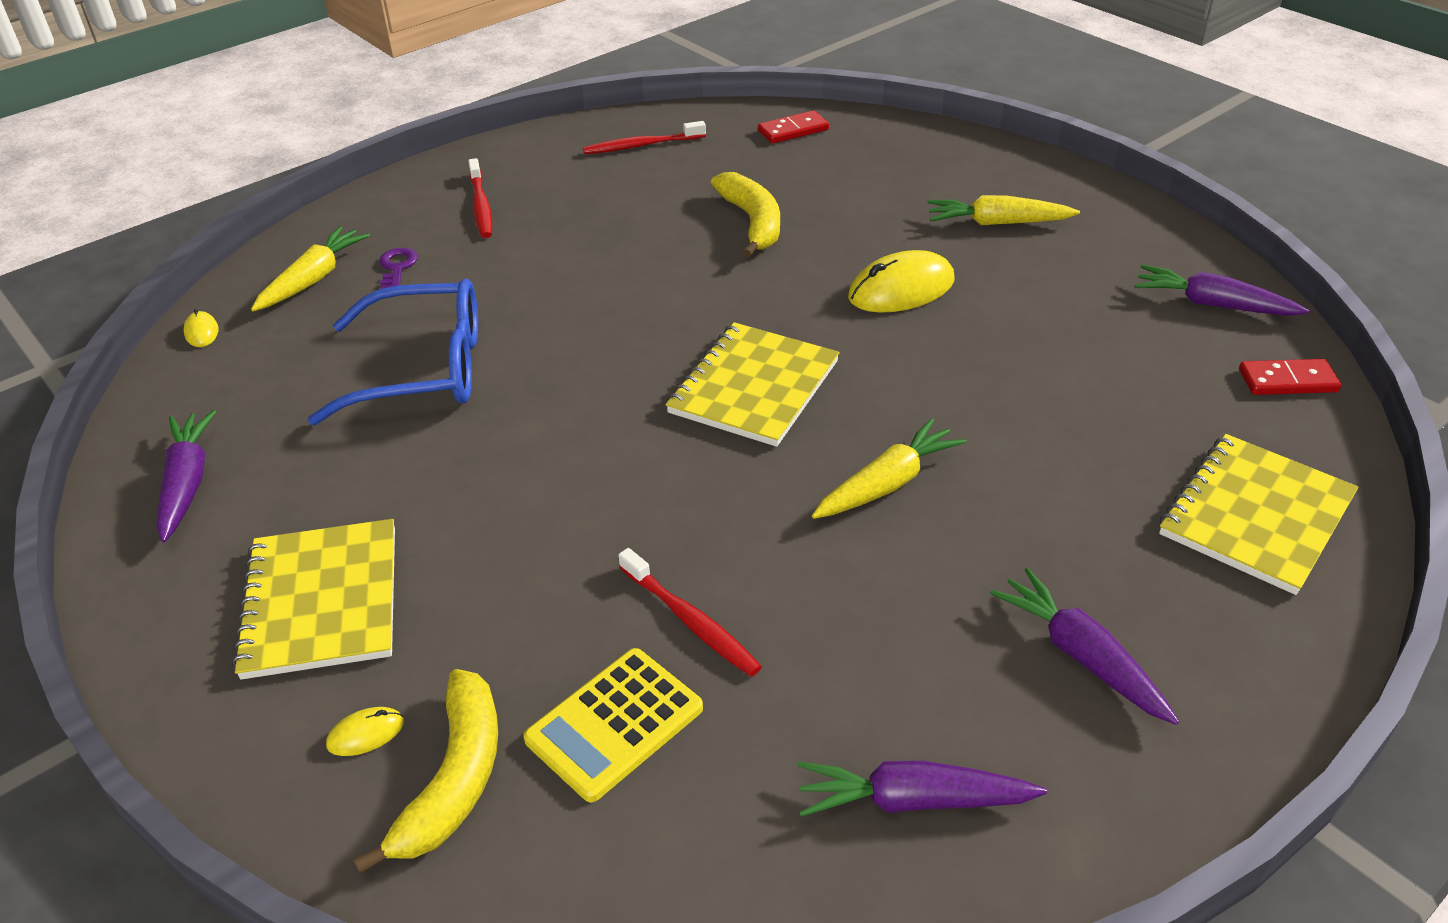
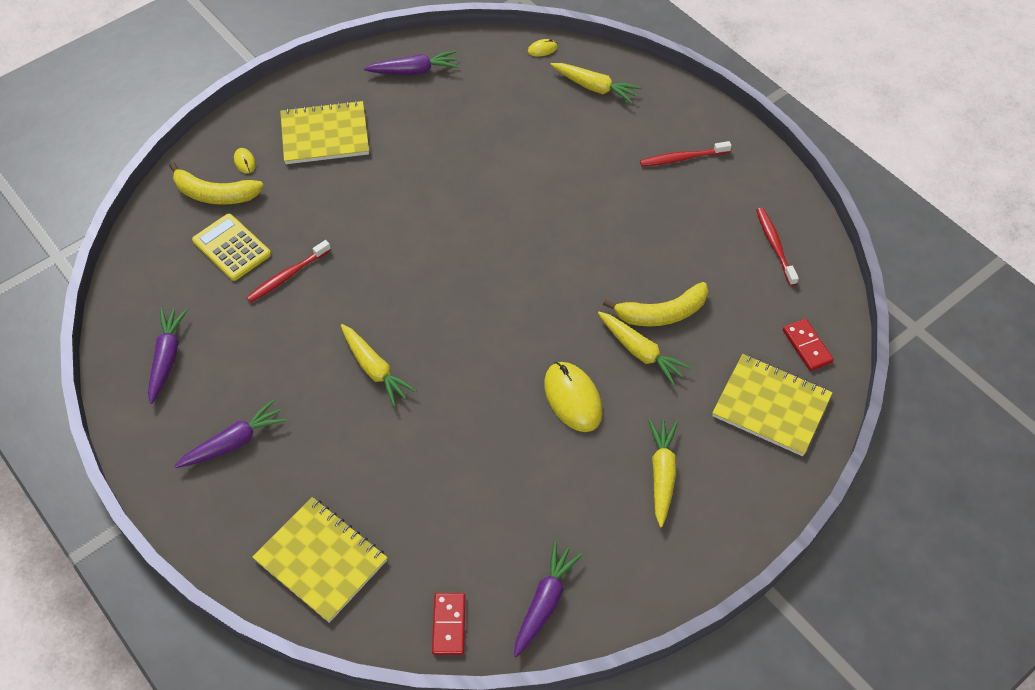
camera: 90 degrees right, 15 degrees up
(397, 268) = (606, 124): purple key -> none
(423, 369) = (500, 150): blue glasses -> none
(754, 387) = (469, 308): yellow notebook -> yellow notebook (771, 406)
(817, 238) = (641, 352): none -> yellow carrot

